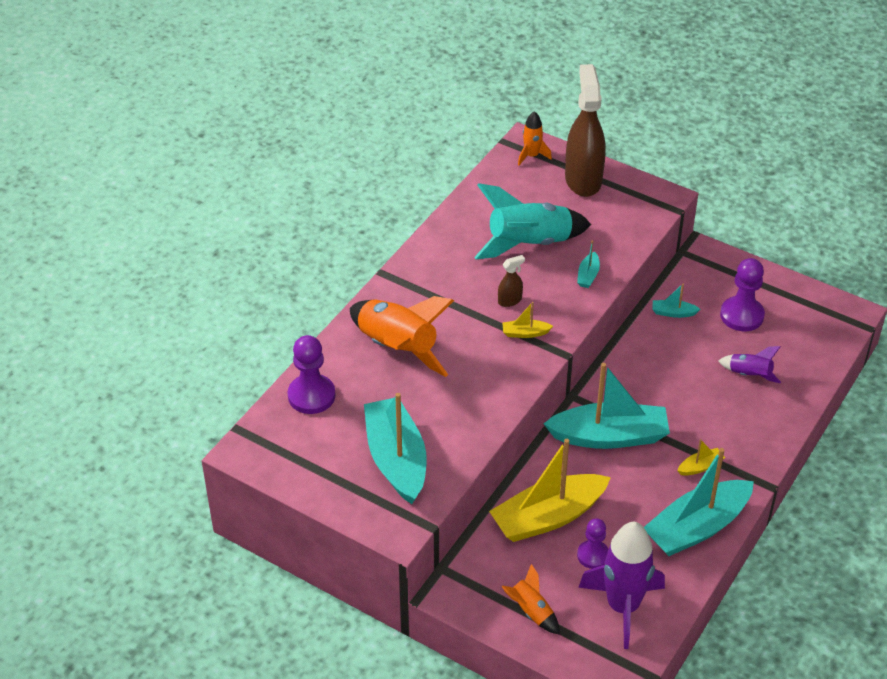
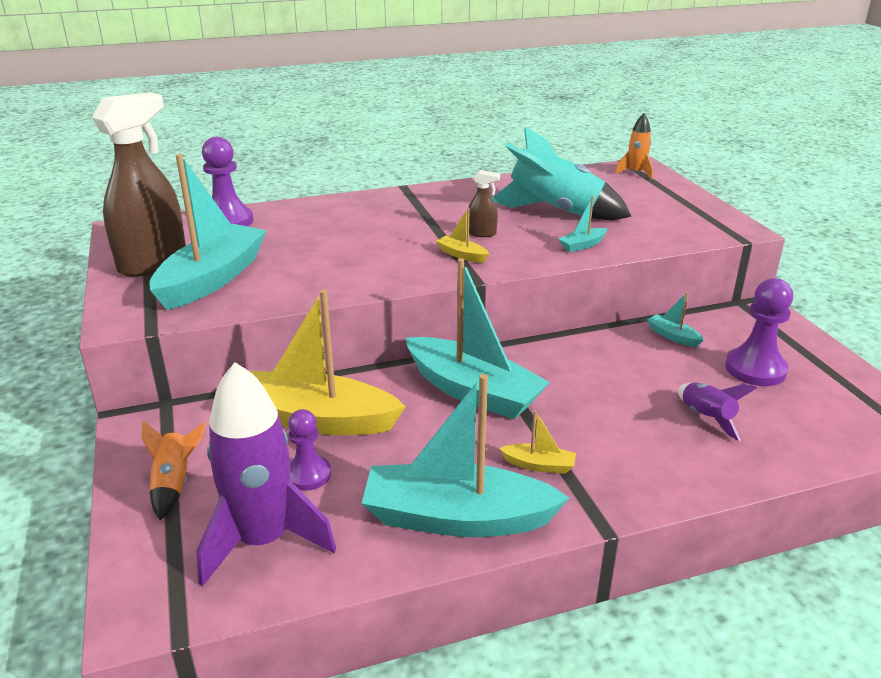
camera: 40 degrees right, 15 degrees down
(397, 348) = (339, 223): orange rocket -> none
(583, 180) = (666, 196): brown spray bottle -> brown spray bottle (153, 263)

